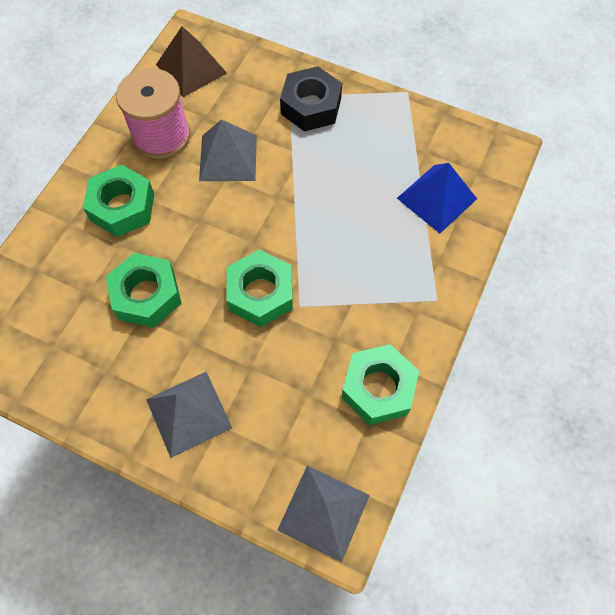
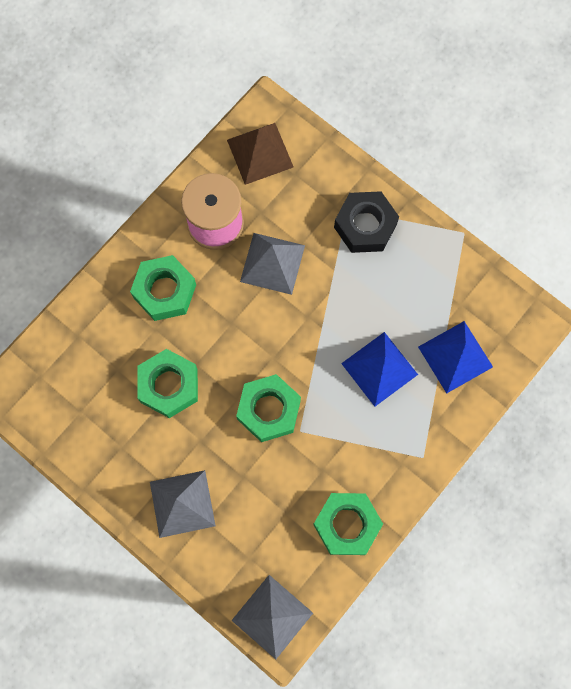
camera: 15 degrees right, 10 degrees up
(364, 227) = (379, 369): none -> blue pyramid

